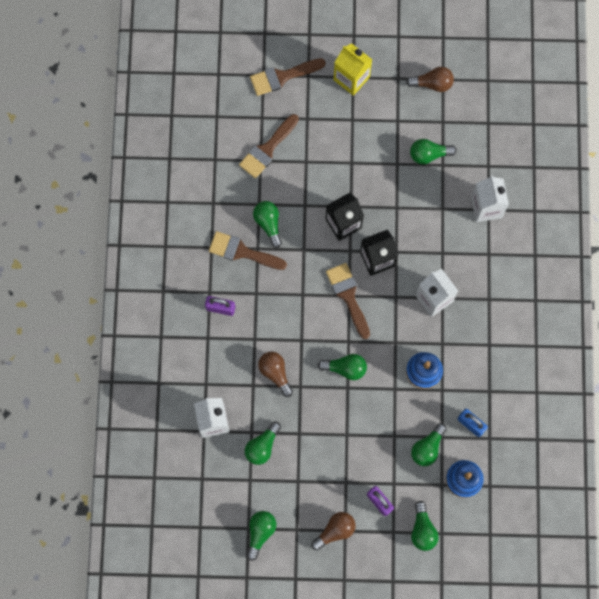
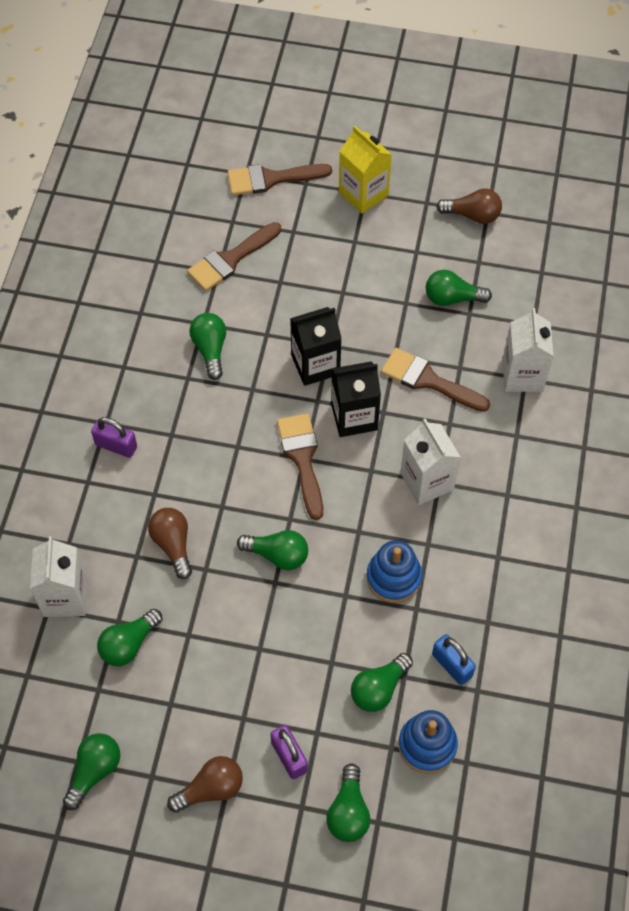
camera: 10 degrees right, 15 degrees down
(242, 252) = (165, 379): brown brush -> brown brush (428, 380)

